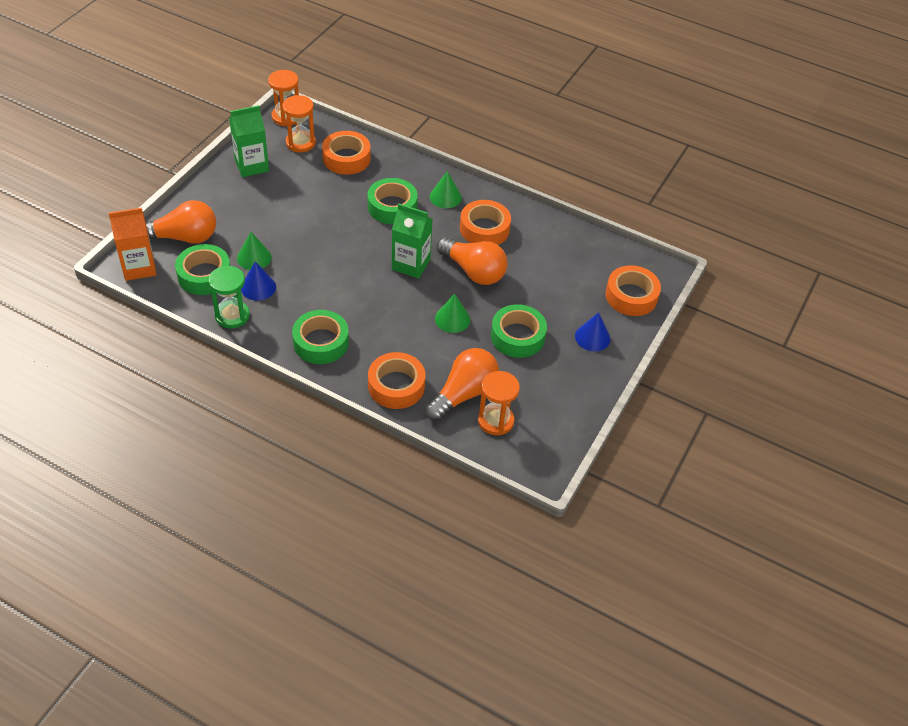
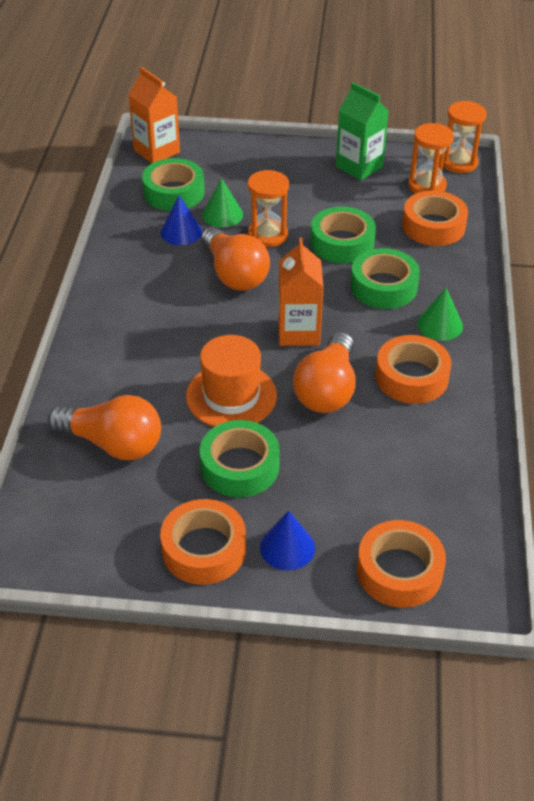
camera: 70 degrees right, 5 degrees down
(183, 237) = (217, 162): orange light bulb -> orange light bulb (234, 274)
(232, 315) = (129, 229): green hourglass -> none
(321, 342) = (128, 302): green tape -> green tape (342, 243)
(396, 386) = (95, 381): orange tape -> orange tape (204, 549)
(411, 264) = (298, 332): green carton -> orange carton
(452, 319) = (231, 396): green cone -> orange hat
(495, 421) = (83, 487): orange hourglass -> orange hourglass (267, 235)

